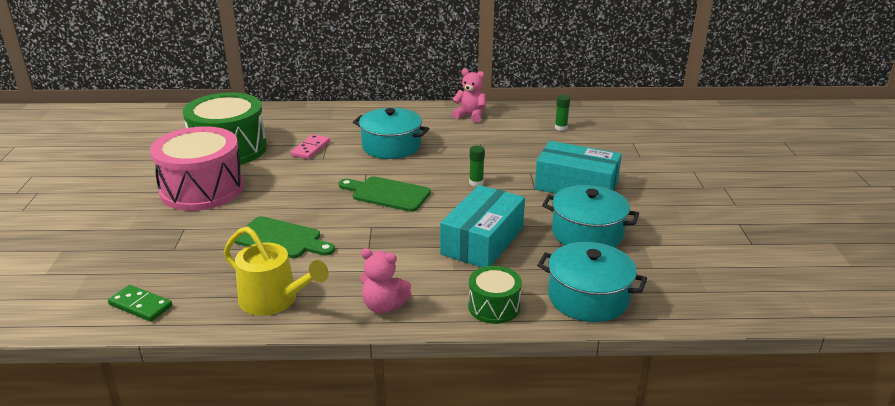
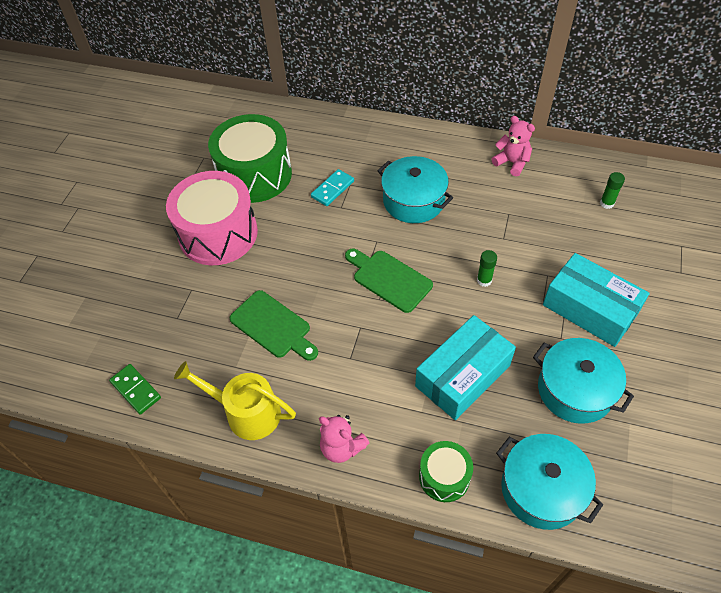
camera: 20 degrees right, 25 degrees up
(273, 300) = (247, 412): yellow watering can -> yellow watering can turned 150 degrees clockwise
(310, 149) = (332, 189): pink domino -> turquoise domino

